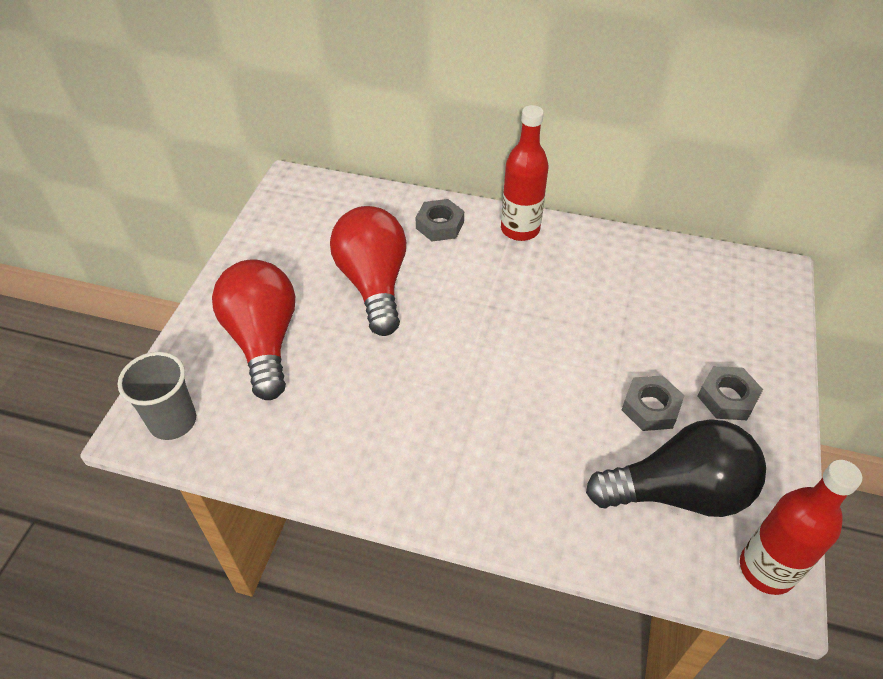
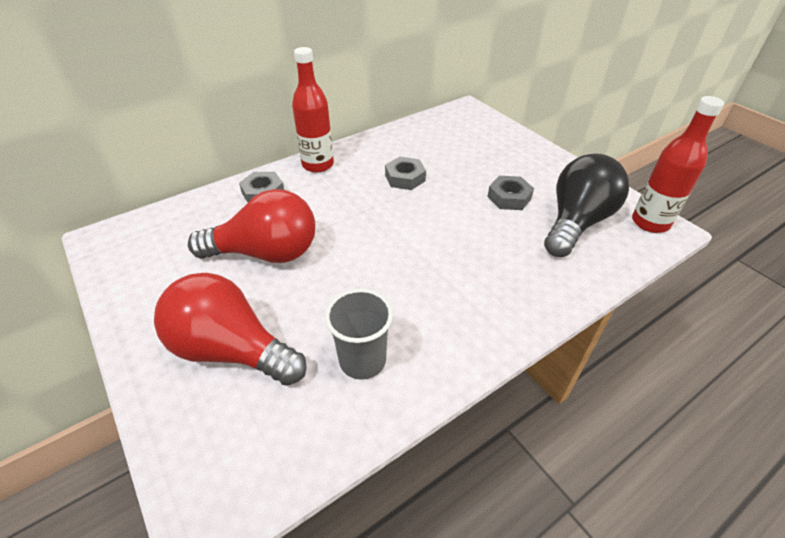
camera: 50 degrees left, 5 degrees down
(173, 421) = (234, 474): grey cup -> grey cup (362, 360)
(374, 284) = (266, 253): red light bulb -> red light bulb turned 150 degrees clockwise
(727, 397) = (529, 169): grey nut -> grey nut (405, 178)

